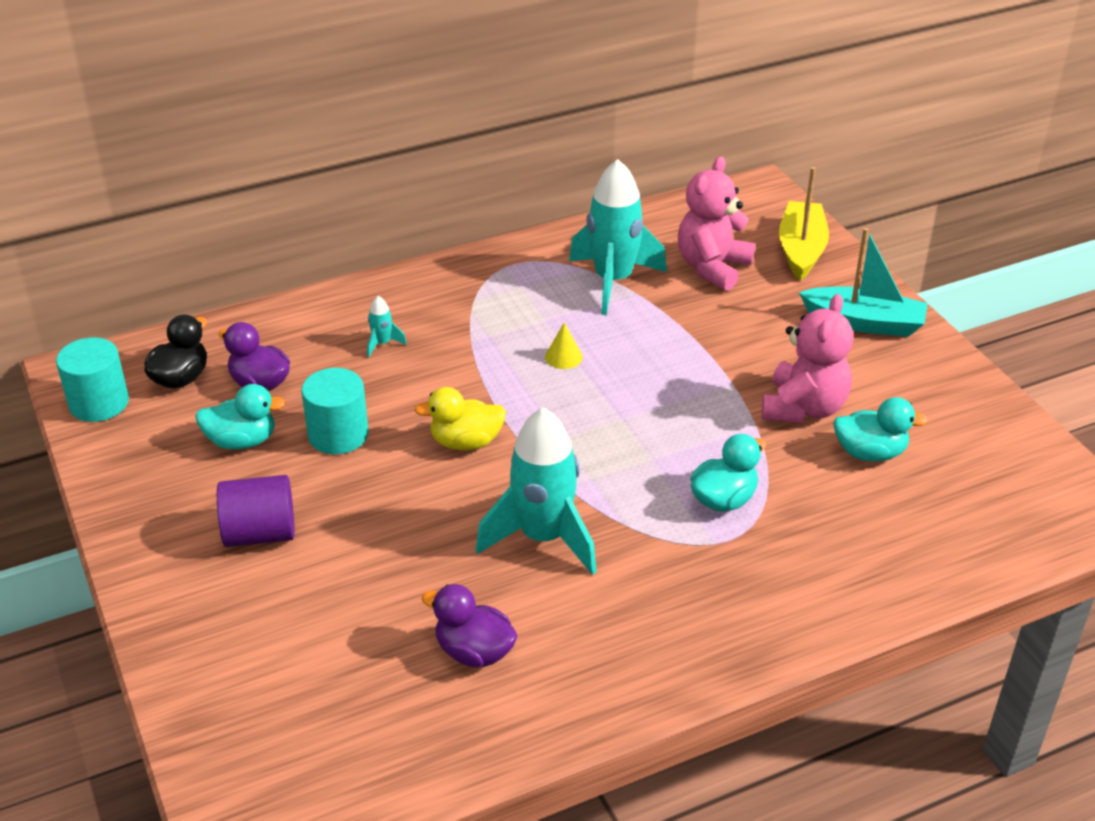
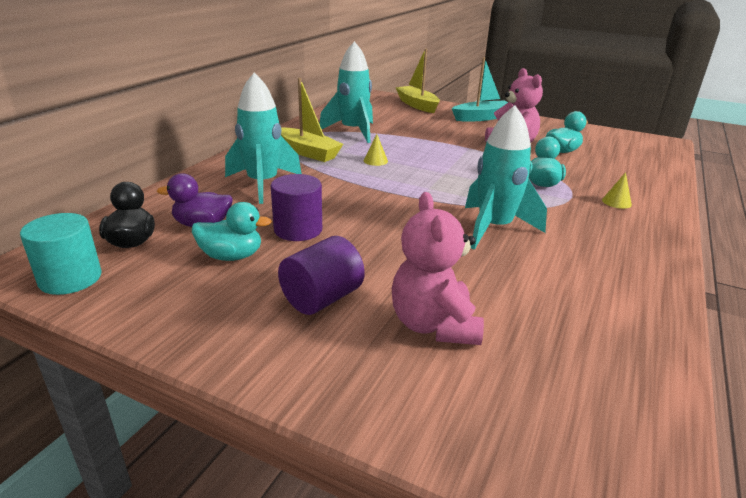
camera: 40 degrees left, 10 degrees down
(242, 441) = (231, 256): turquoise duck -> turquoise duck turned 45 degrees clockwise
(338, 435) = (298, 229): turquoise cylinder -> purple cylinder
(382, 344) = (263, 184): turquoise rocket -> turquoise rocket, size x2.47
(466, 442) = (382, 206): yellow duck -> none
(474, 652) = (557, 294): purple duck -> none
(500, 304) = (308, 152): none -> yellow boat
(712, 267) = (390, 117): pink teddy bear -> pink teddy bear (434, 325)
(773, 579) = (616, 202): none -> yellow cone

